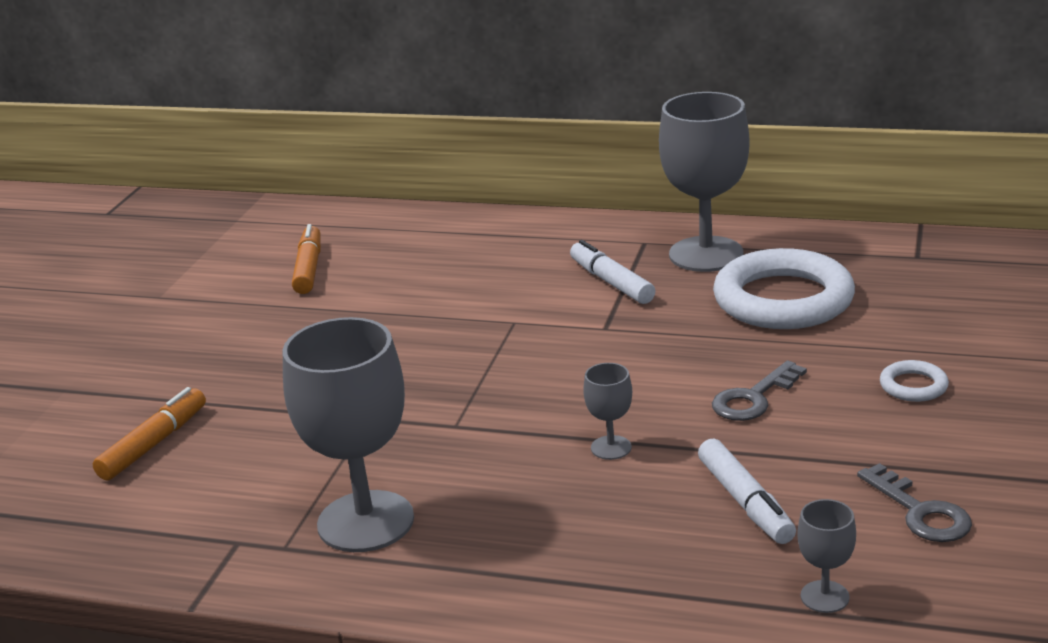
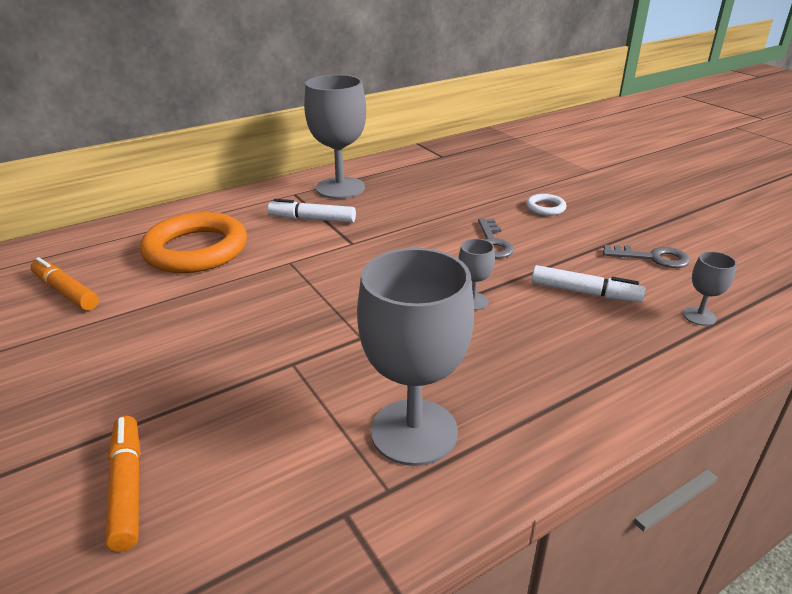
camera: 50 degrees left, 5 degrees up
(456, 271) = (196, 250): none -> orange ring
(783, 299) = (419, 194): white ring -> none

